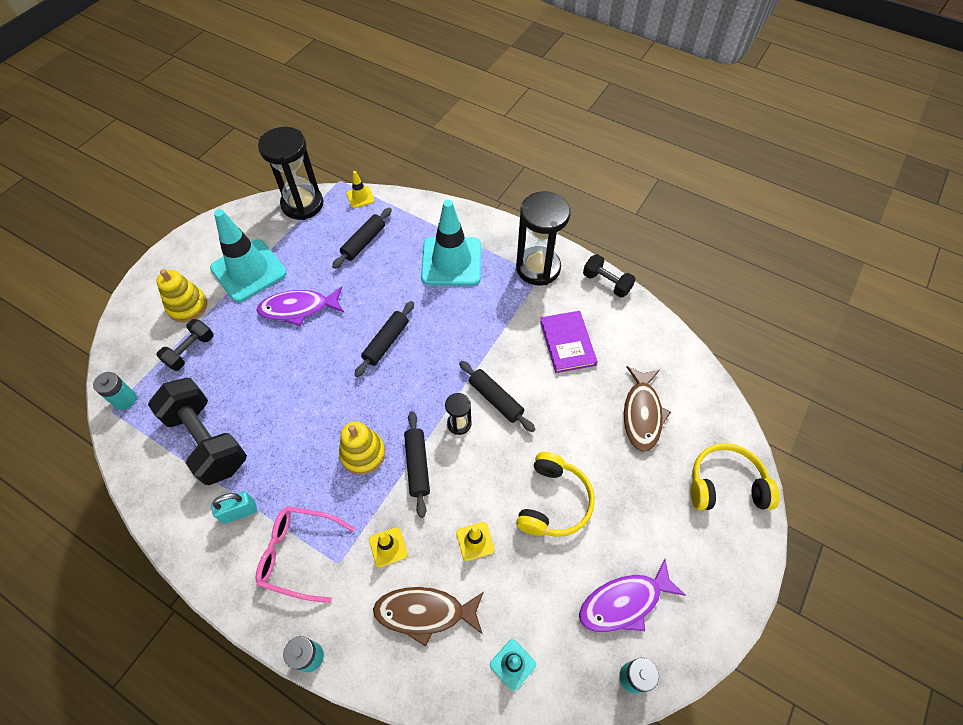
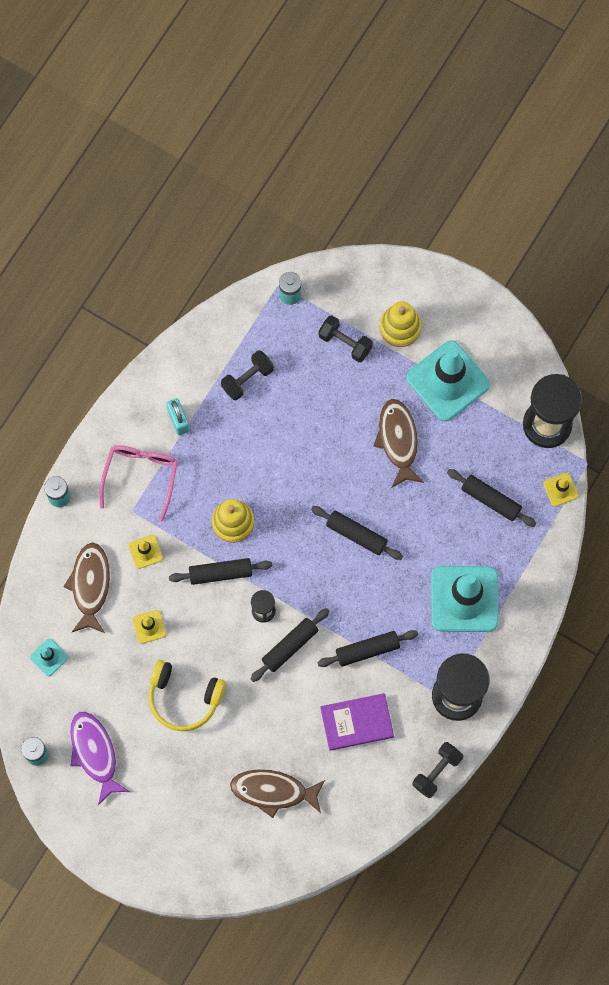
camera: 90 degrees right, 15 degrees up
(207, 440) = (247, 379): black dumbbell -> black dumbbell, size x0.54
(298, 308) = (398, 440): purple fish -> brown fish
(498, 334) = (367, 650): none -> black rolling pin
(726, 484) = (198, 862): yellow headphones -> none

